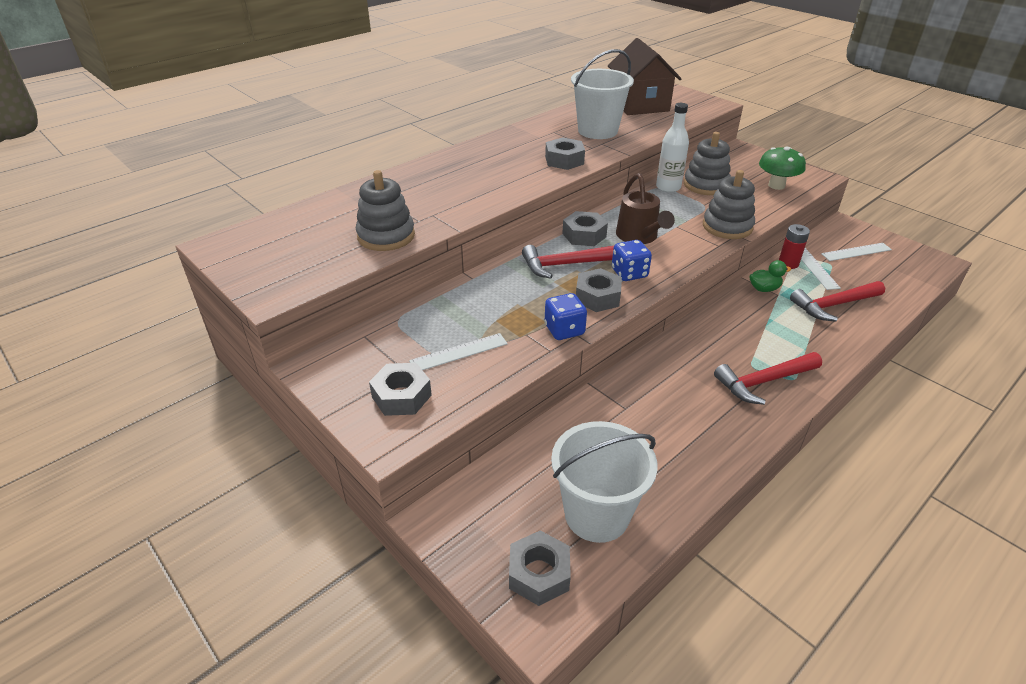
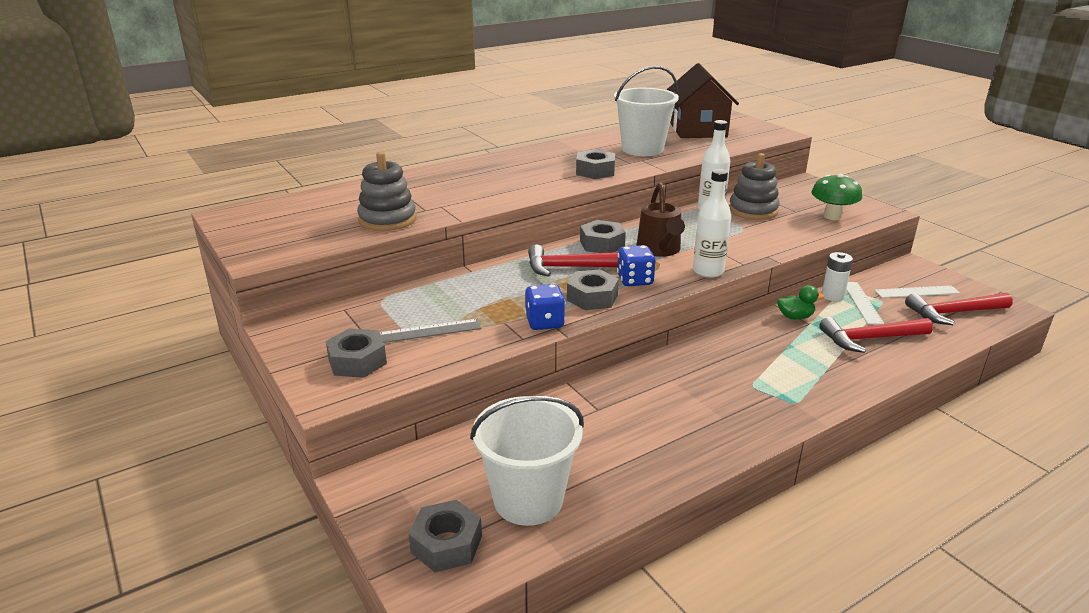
camera: 10 degrees right, 10 degrees down
(459, 352) = (429, 331): white ruler -> grey ruler
(691, 257) = (708, 271): none -> white bottle
(727, 227) = (760, 248): grey stacking toy -> none
(764, 382) = (760, 401): red hammer -> red hammer (953, 313)
(788, 263) = (832, 296): red battery -> white battery

